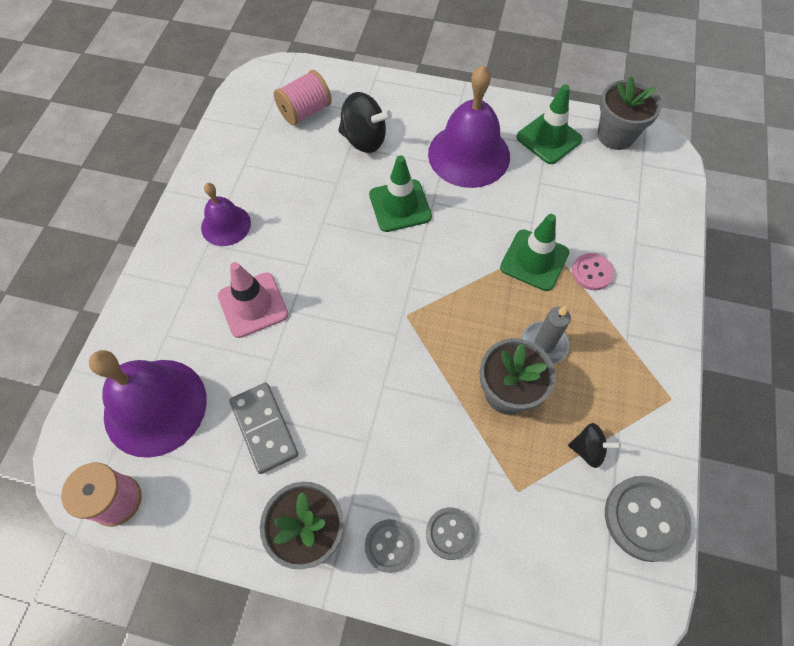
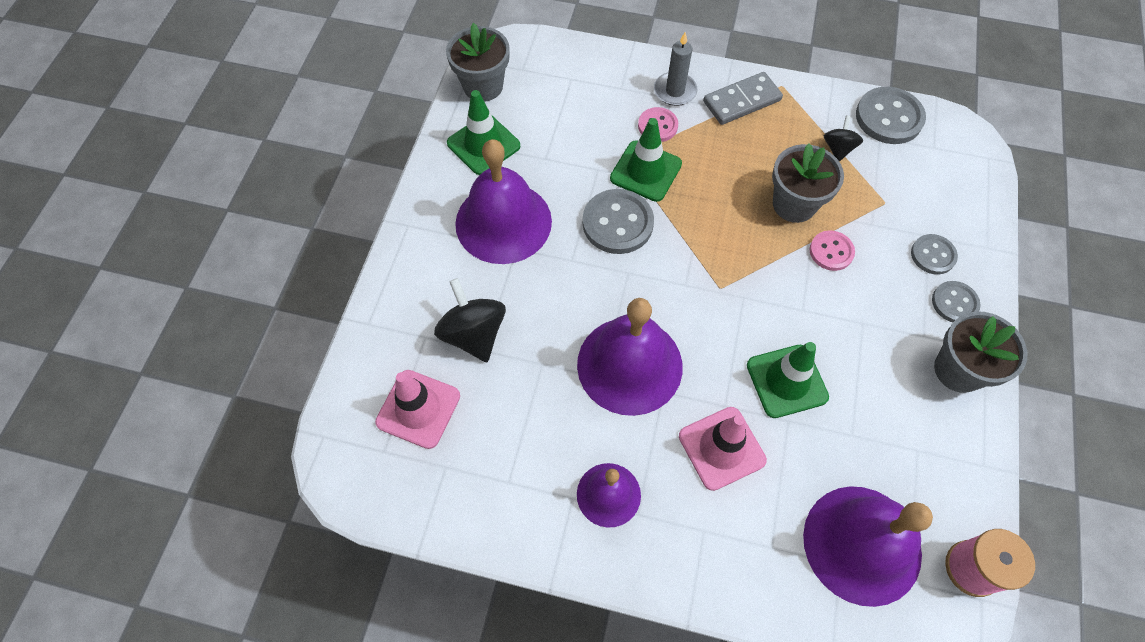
camera: 90 degrees left, 0 degrees up
(264, 428) = (866, 422): grey domino -> grey domino (742, 101)
(305, 111) = (418, 409): pink spool -> pink traffic cone
(332, 241) = (629, 365): none -> purple bell
(364, 140) = (474, 334): black spinning top -> black spinning top turned 45 degrees counterclockwise
(400, 206) = (577, 294): green traffic cone -> green traffic cone (786, 381)
(450, 422) = (831, 251): none -> pink button
(473, 236) = (617, 223): none -> grey button
(544, 344) = (740, 171): grey candle -> grey candle (675, 91)

